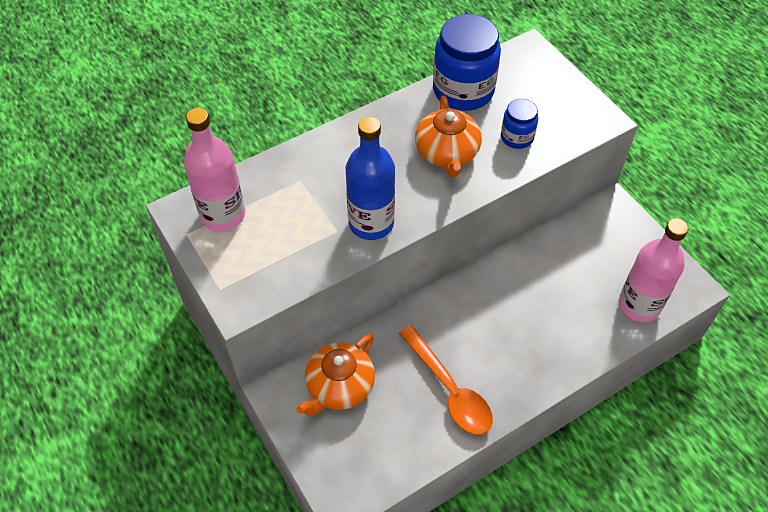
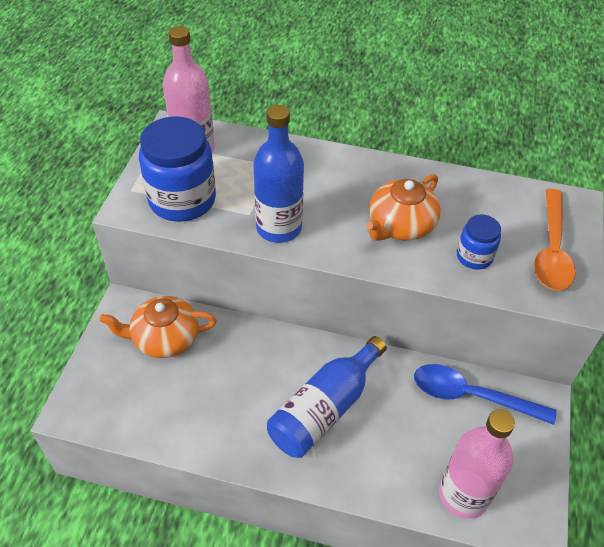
camera: 45 degrees right, 5 degrees down
(450, 390) = (230, 411): orange spoon -> orange spoon (551, 250)
(463, 90) = (474, 193): blue jar -> blue jar (182, 200)
(504, 330) = (324, 408): none -> blue bottle
(574, 239) = (470, 396): none -> blue spoon

